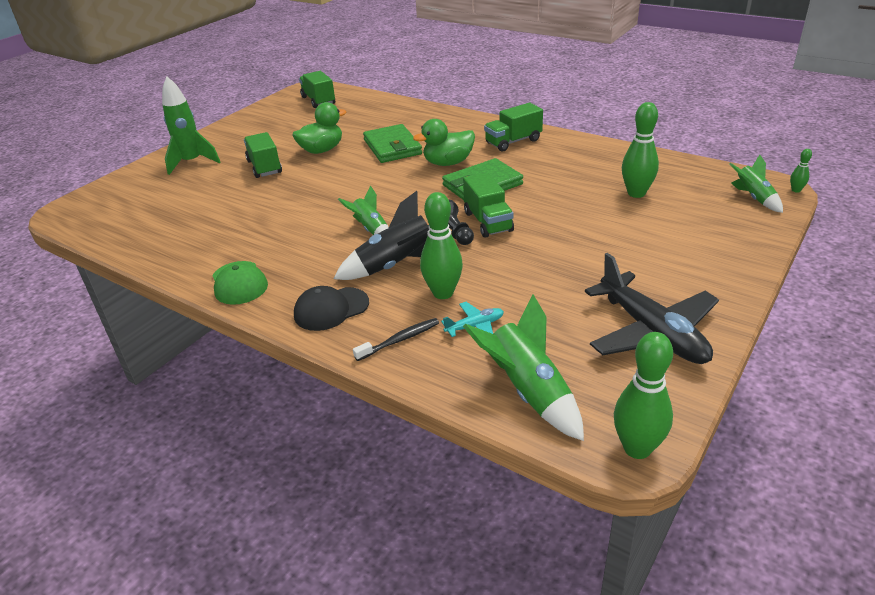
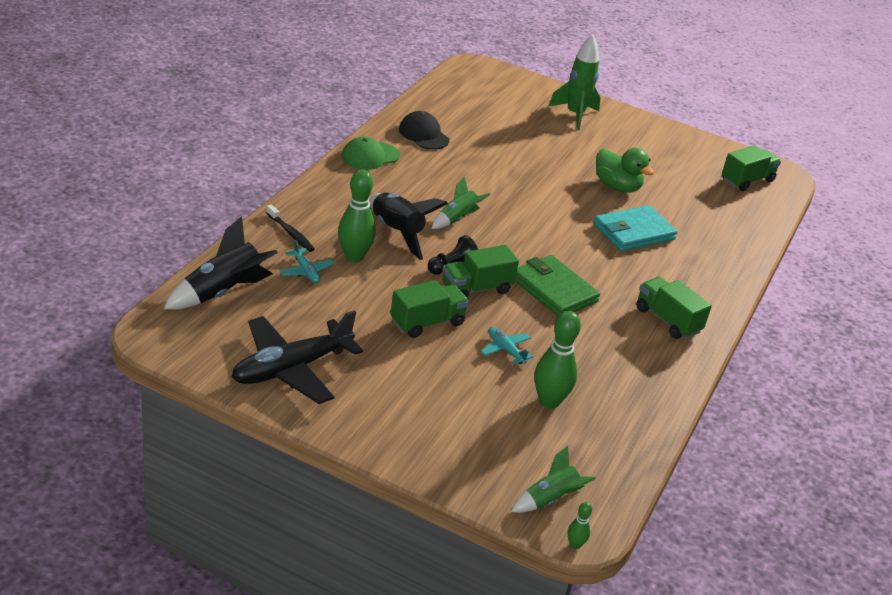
camera: 75 degrees right, 0 degrees up
(264, 167) = (572, 155): green truck -> green truck (427, 322)
(331, 309) = (333, 200): black cap -> black cap (423, 134)
(392, 147) = (633, 232): green wallet -> turquoise wallet
(448, 163) = (602, 269): green duck -> none
(528, 391) = (223, 292): green rocket -> black rocket
(575, 210) = (505, 350): none -> turquoise plane
(637, 448) = (155, 337): green bowling pin -> none

